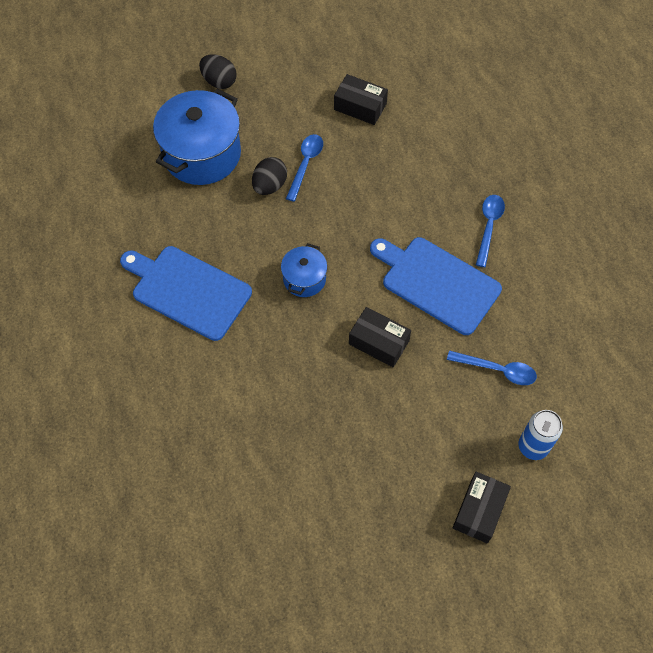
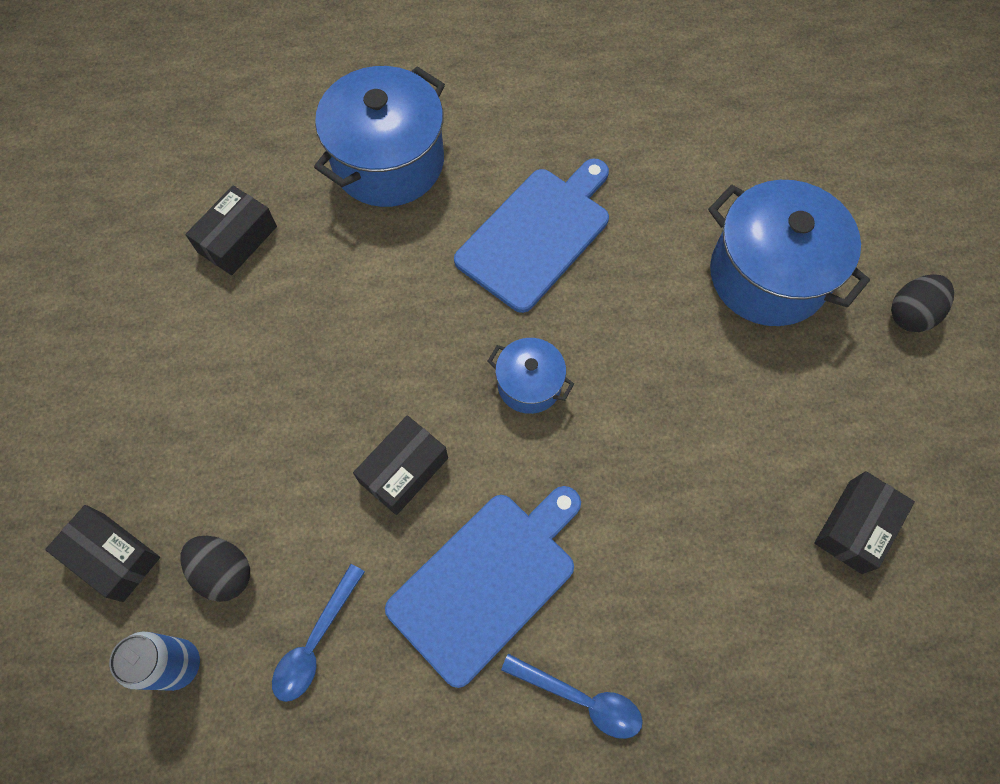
camera: 100 degrees right, 5 degrees up
(133, 403) = (388, 162): none -> blue pot
(218, 499) = (237, 239): none -> black box
(269, 185) = (701, 360): black egg -> black egg (224, 572)
(305, 164) = (738, 418): blue spoon -> none

